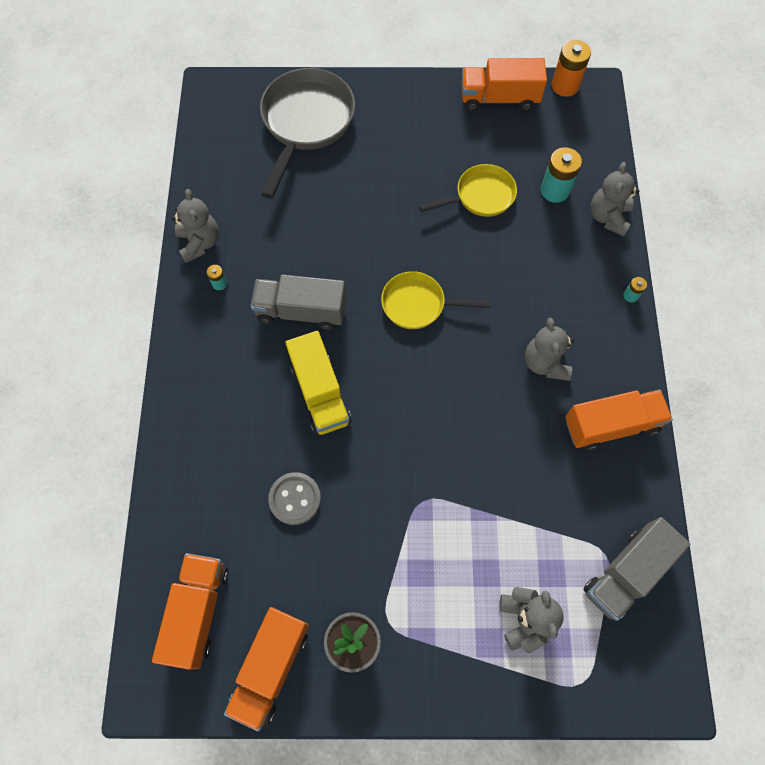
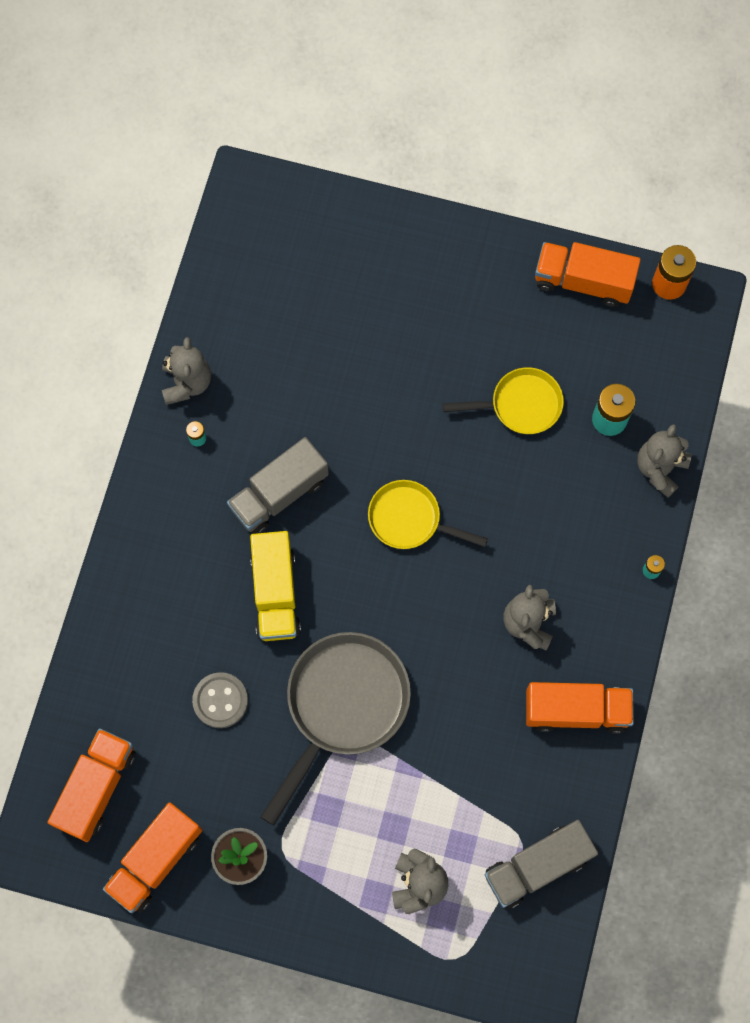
camera: 15 degrees right, 5 degrees up
(301, 311) = (279, 494): grey truck -> grey truck turned 60 degrees counterclockwise
(306, 123) = (344, 259): grey pan -> grey pan (342, 706)

